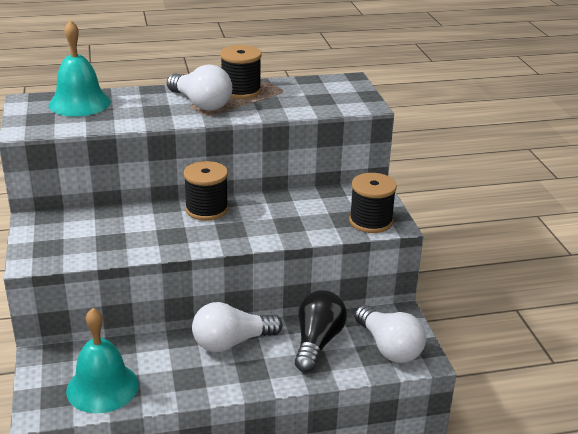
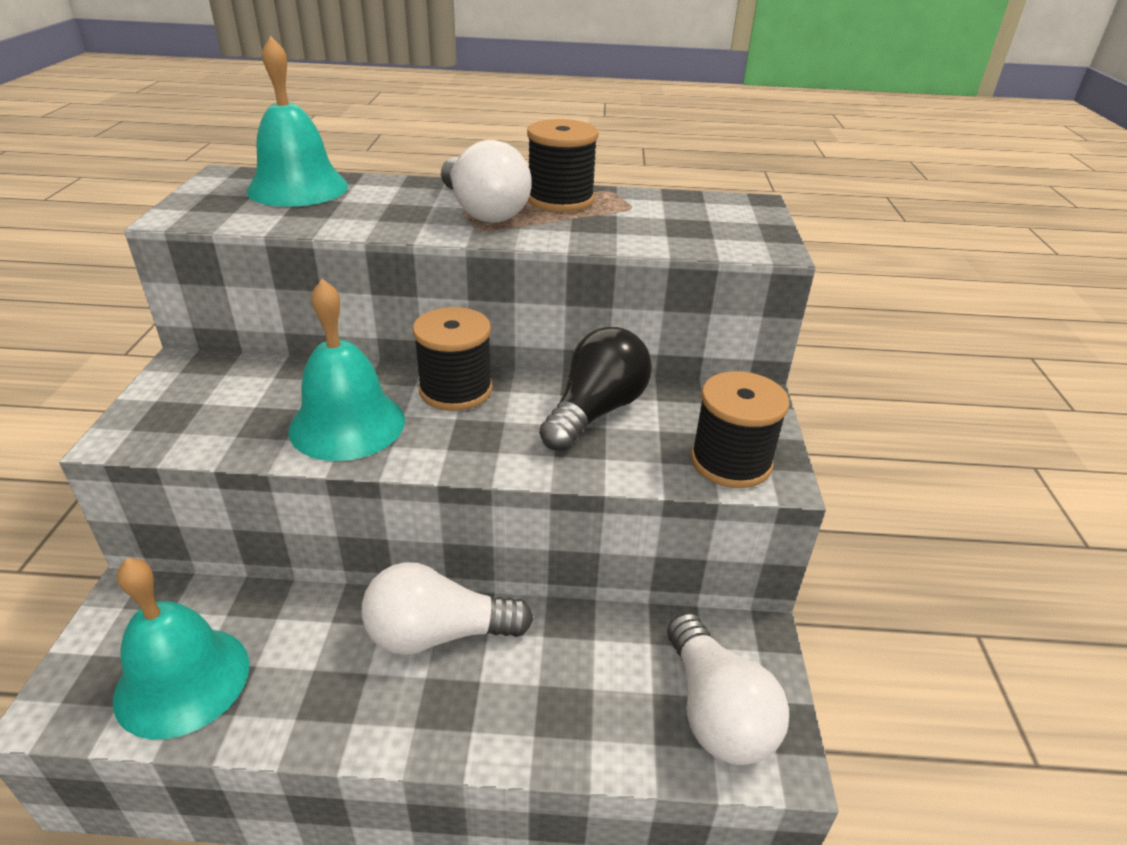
camera: 15 degrees right, 5 degrees up
(156, 235) = (347, 424): none -> turquoise bell
(317, 342) = (586, 668): black light bulb -> black light bulb (595, 411)

